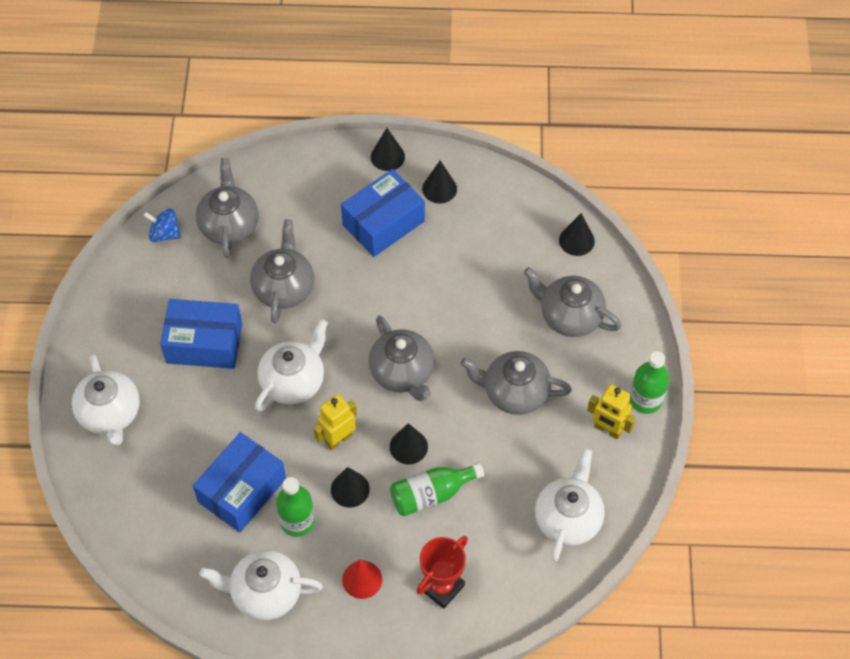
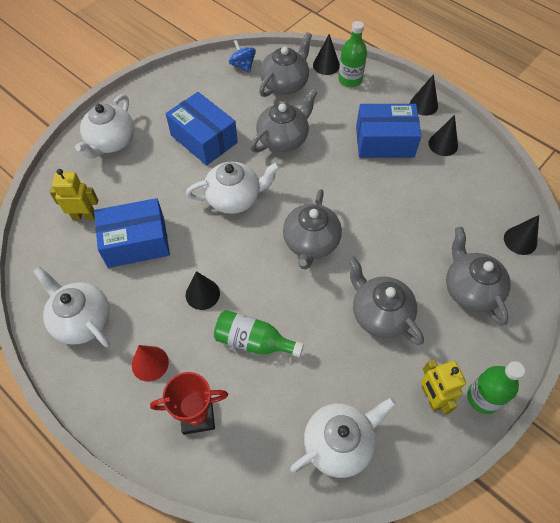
camera: 40 degrees right, 0 degrees up
(297, 521) = (149, 288): green bottle -> green bottle (350, 80)
(338, 439) = (227, 255): yellow robot -> yellow robot (84, 216)
(408, 446) = (268, 295): black cone -> black cone (326, 65)

